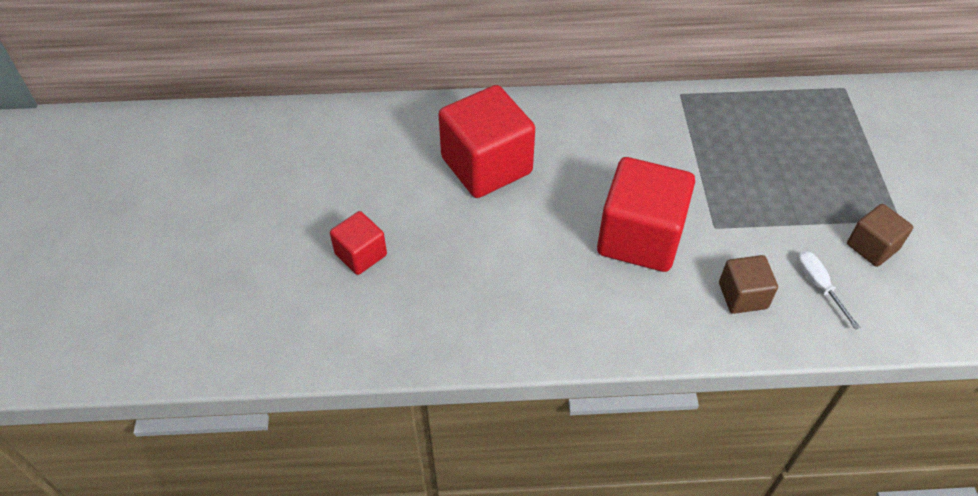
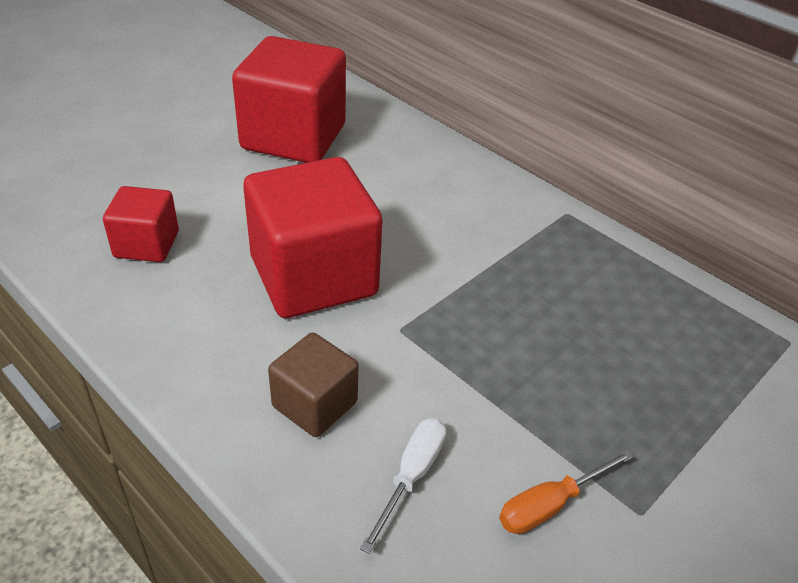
camera: 45 degrees right, 10 degrees down
(361, 254) = (103, 120): red cube -> red cube (146, 244)
(872, 247) = (550, 505): brown cube -> orange screwdriver

